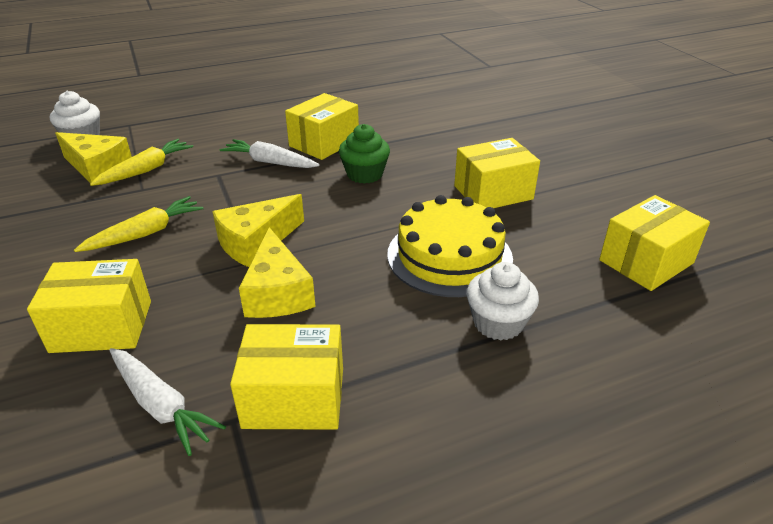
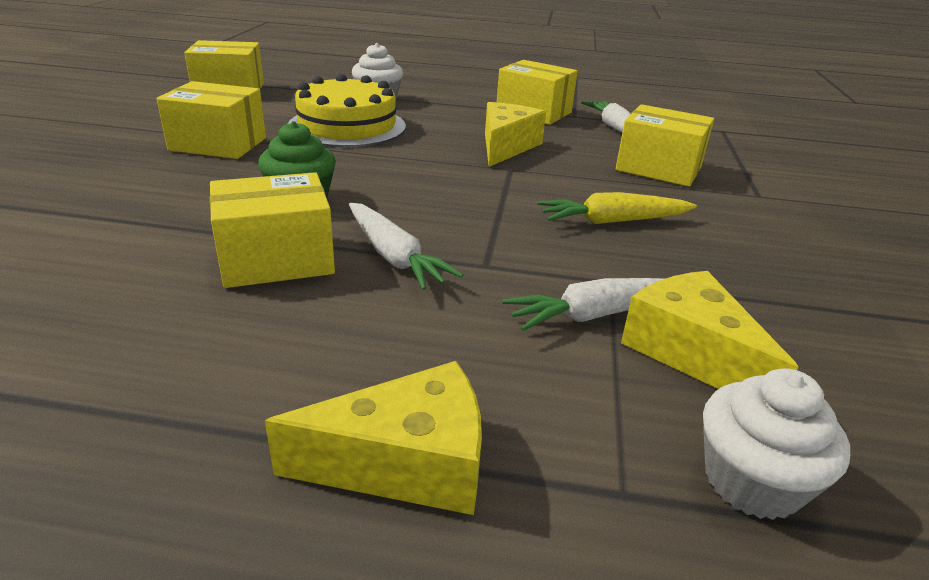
camera: 150 degrees left, 5 degrees down
(146, 170) = (598, 314): yellow carrot -> white carrot
(256, 242) = (496, 179): yellow cheese -> yellow cheese (406, 463)

